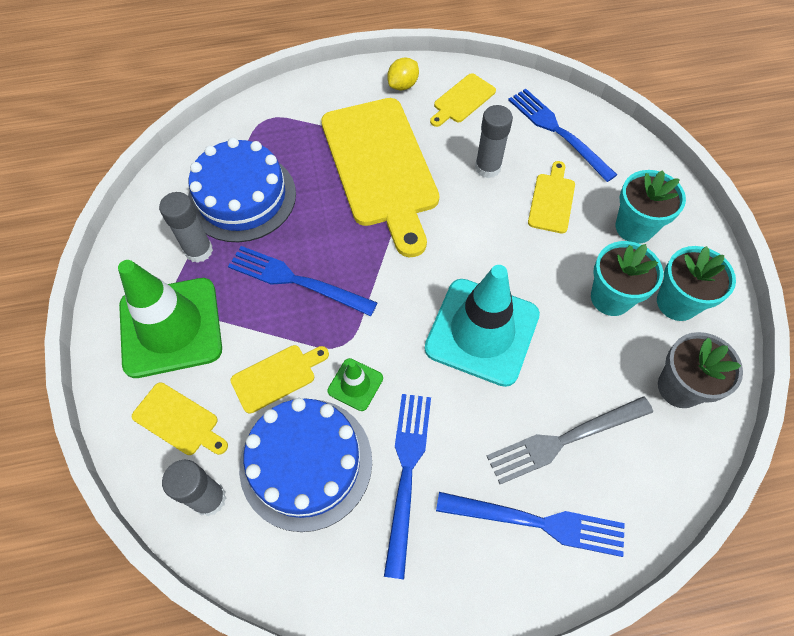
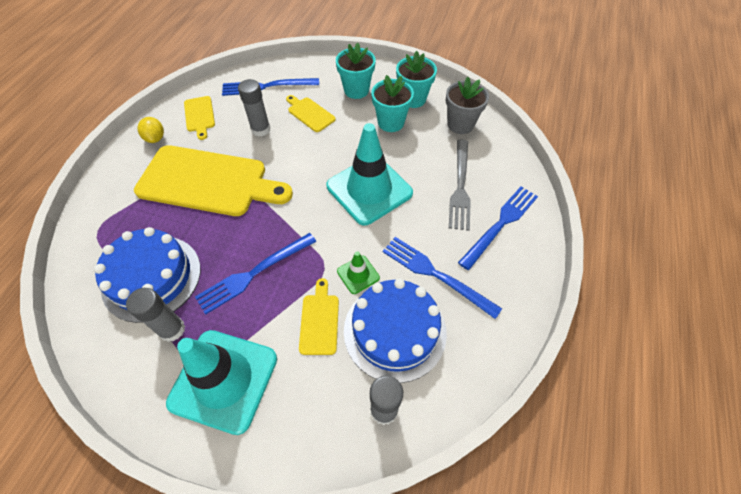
camera: 60 degrees left, 5 degrees down
(171, 327) = (224, 380): green traffic cone -> turquoise traffic cone
(178, 421) = (308, 407): yellow cutting board -> none

